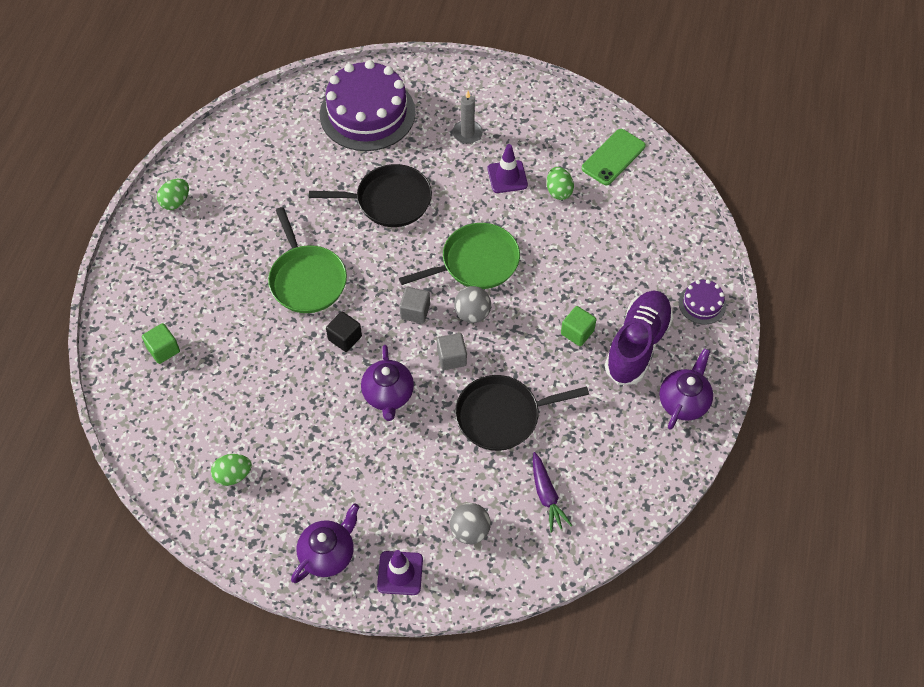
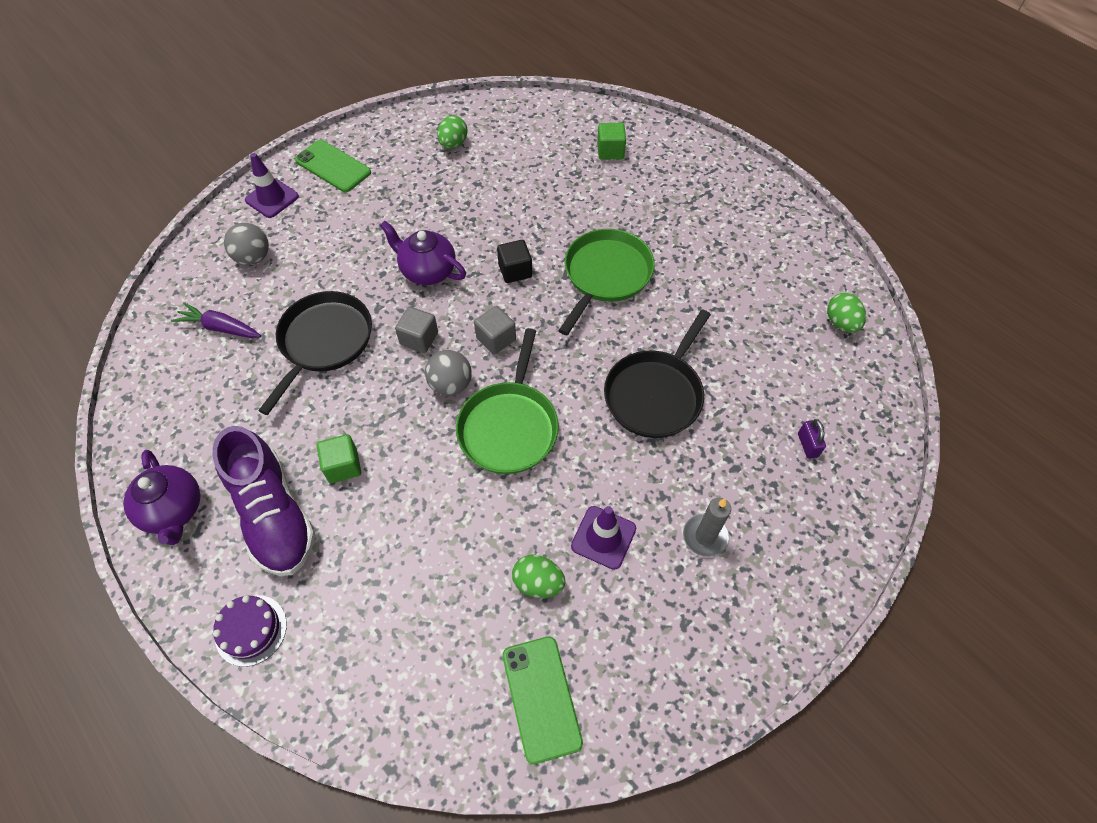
camera: 125 degrees right, 0 degrees up
(176, 202) = (779, 223): green egg -> green egg (841, 323)
(307, 279) = (605, 275): green pan -> green pan turned 105 degrees clockwise
(328, 554) = (333, 166): purple teapot -> green phone
(367, 113) = (807, 445): purple cake -> purple padlock

